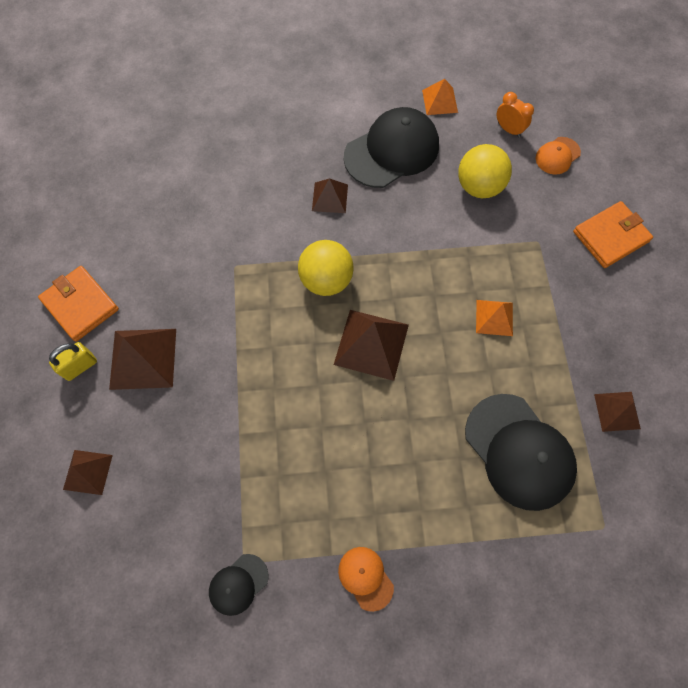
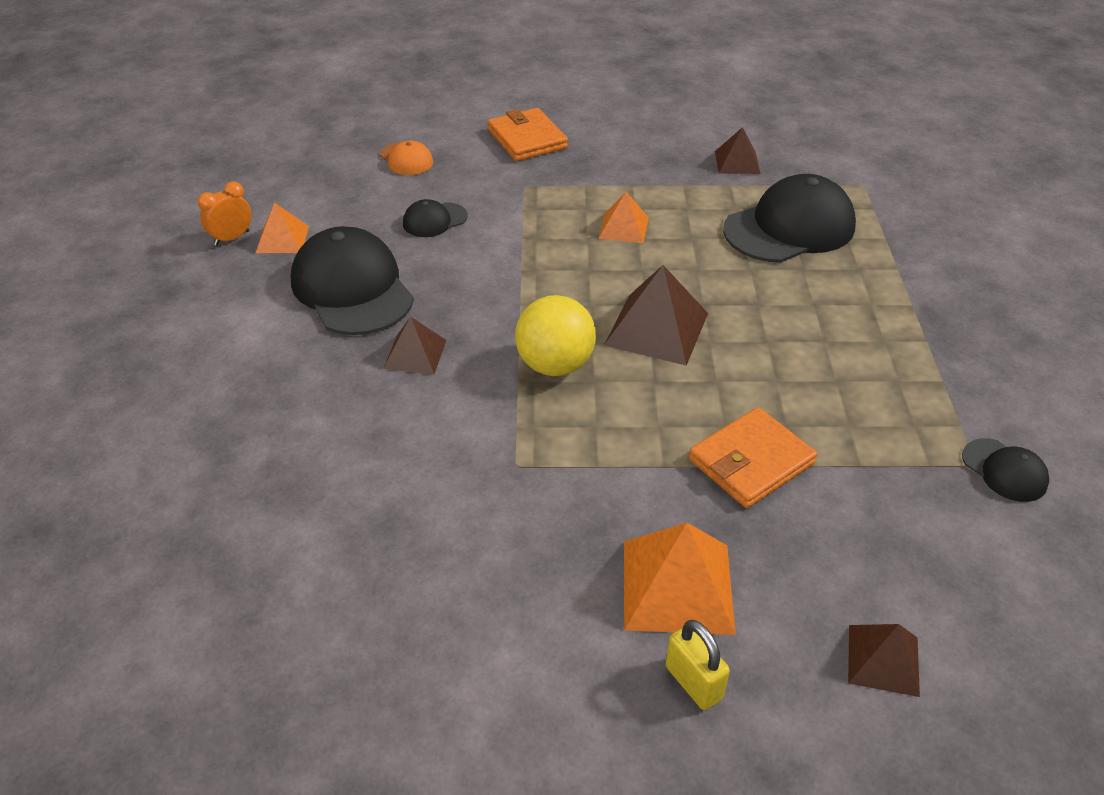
camera: 85 degrees left, 25 degrees down
(80, 305) = (568, 689): orange wallet -> orange wallet (751, 461)
(143, 358) = (677, 586): brown pyramid -> orange pyramid
(365, 578) = (961, 354): orange cap -> none
(479, 187) = (434, 220): yellow ball -> black cap
(508, 129) = (353, 189): orange clock -> orange clock (232, 238)

